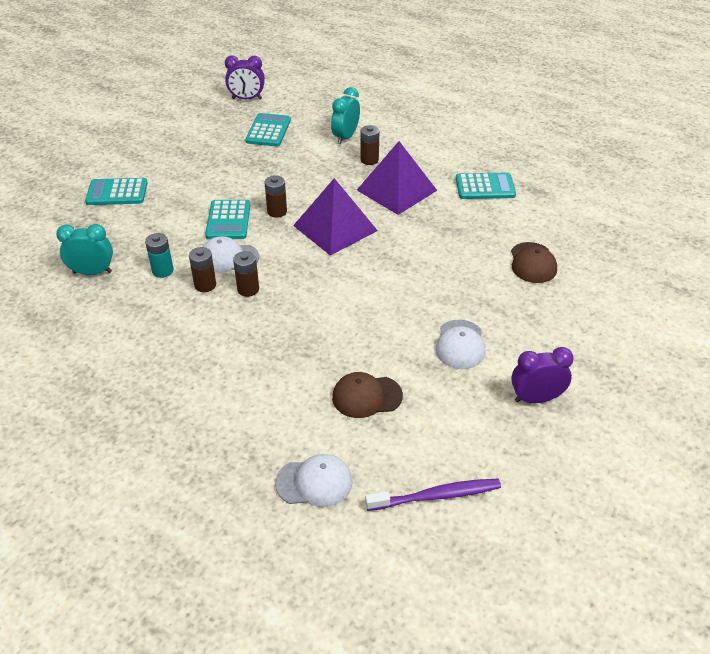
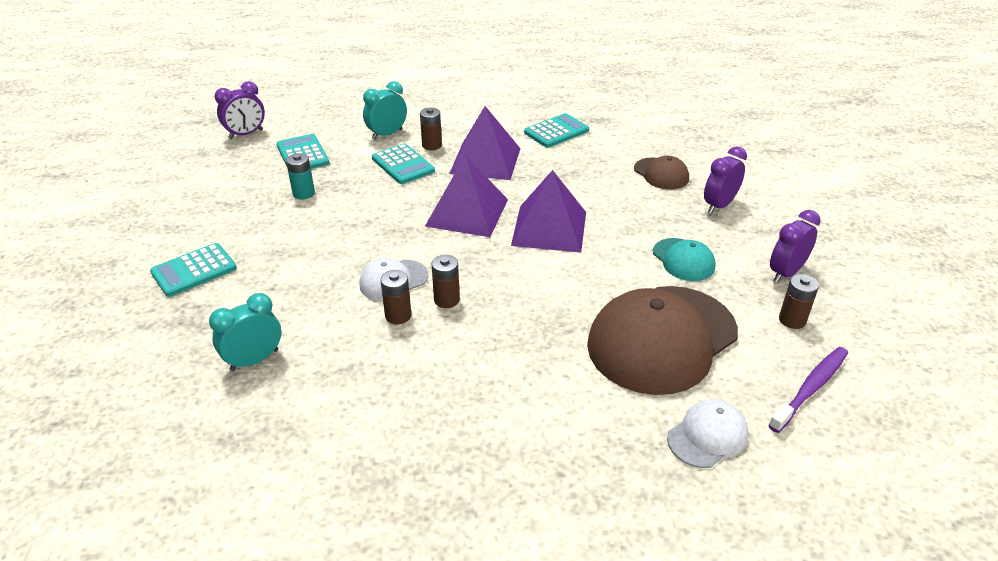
camera: 35 degrees left, 5 degrees down
(162, 271) = (336, 323): turquoise battery -> turquoise battery (303, 193)
(228, 220) = (353, 247): turquoise calculator -> turquoise calculator (403, 165)
(277, 211) = (394, 220): brown battery -> brown battery (792, 320)
(345, 137) = (387, 134): turquoise clock -> turquoise clock turned 60 degrees clockwise
(366, 396) = (662, 339): brown cap -> brown cap, size x2.13
(382, 268) = (549, 228): none -> purple pyramid
(460, 344) = (683, 260): white cap -> turquoise cap
(550, 313) = (719, 205): none -> purple clock

